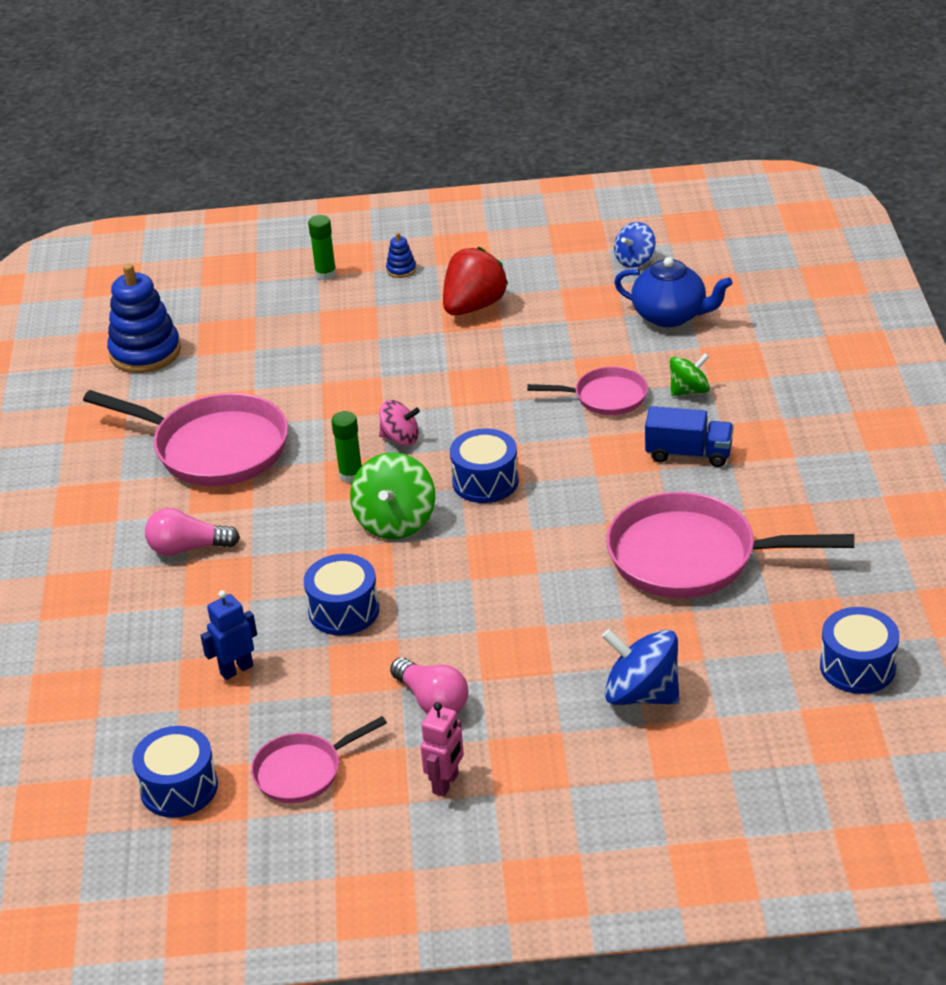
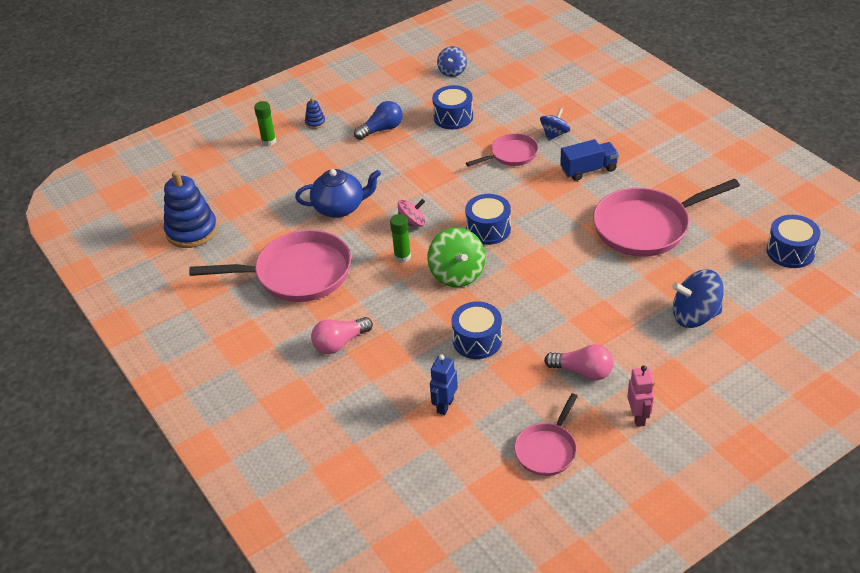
camera: 30 degrees left, 5 degrees up
(179, 787) = (480, 496): blue drum -> blue drum (453, 117)
(473, 306) = (382, 129): red strawberry -> blue light bulb
(670, 316) = (503, 96): blue teapot -> blue teapot (340, 207)
(689, 390) = (554, 134): green spinning top -> blue spinning top

